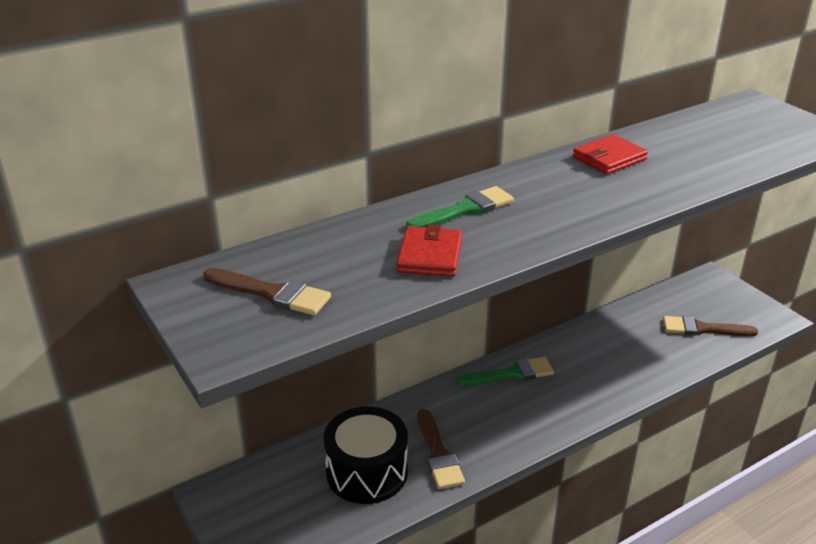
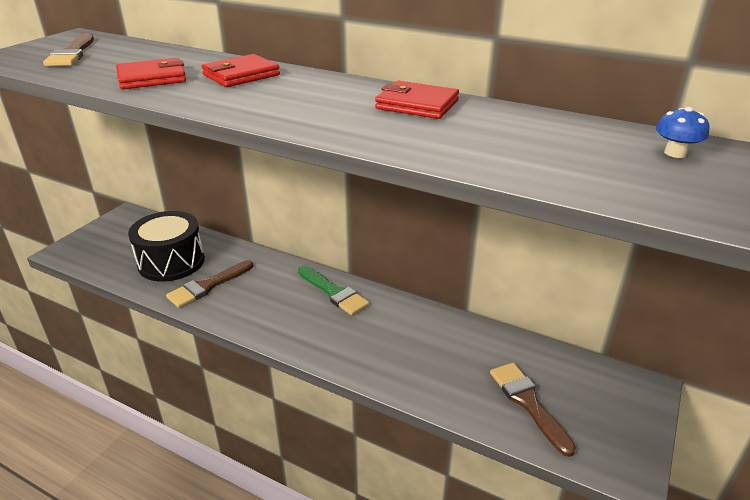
camera: 60 degrees right, 0 degrees up
(465, 210) = (241, 75): green brush -> red wallet
(747, 114) = (675, 153): none -> blue mushroom

